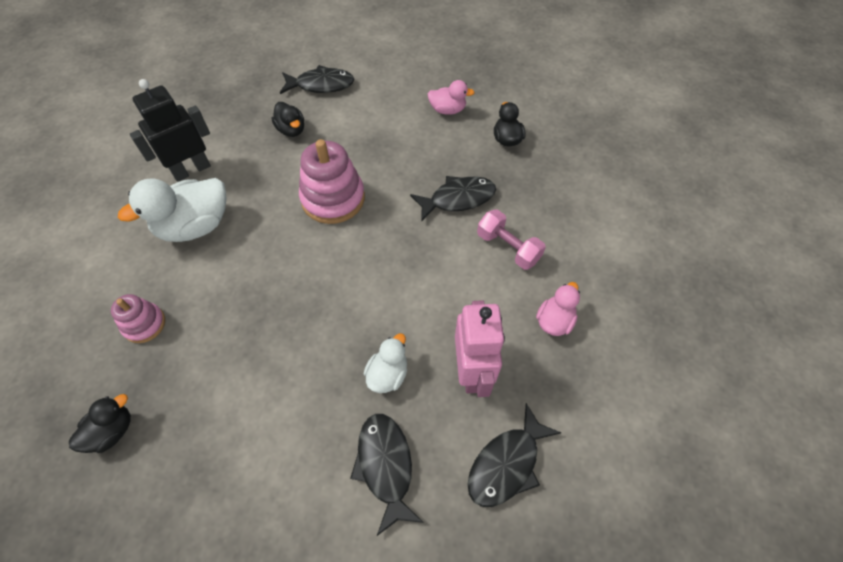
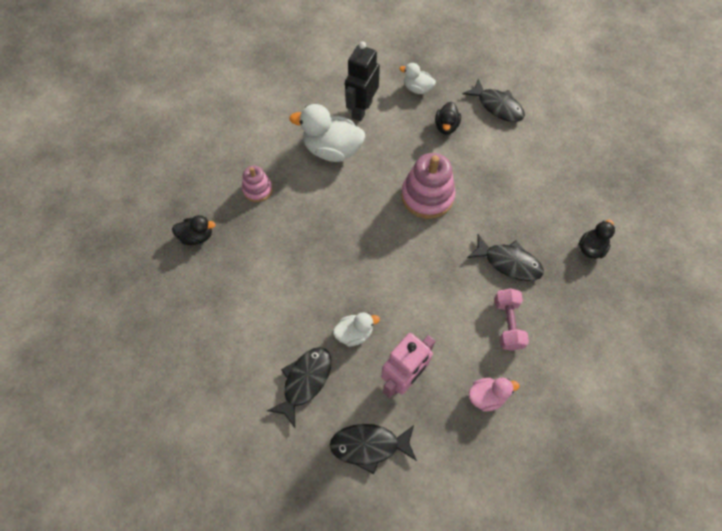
camera: 45 degrees right, 5 degrees up
(191, 170) = (361, 110): black robot -> black robot turned 75 degrees counterclockwise
(231, 117) = (417, 89): none -> white duck
(447, 110) = (569, 192): pink duck -> none

